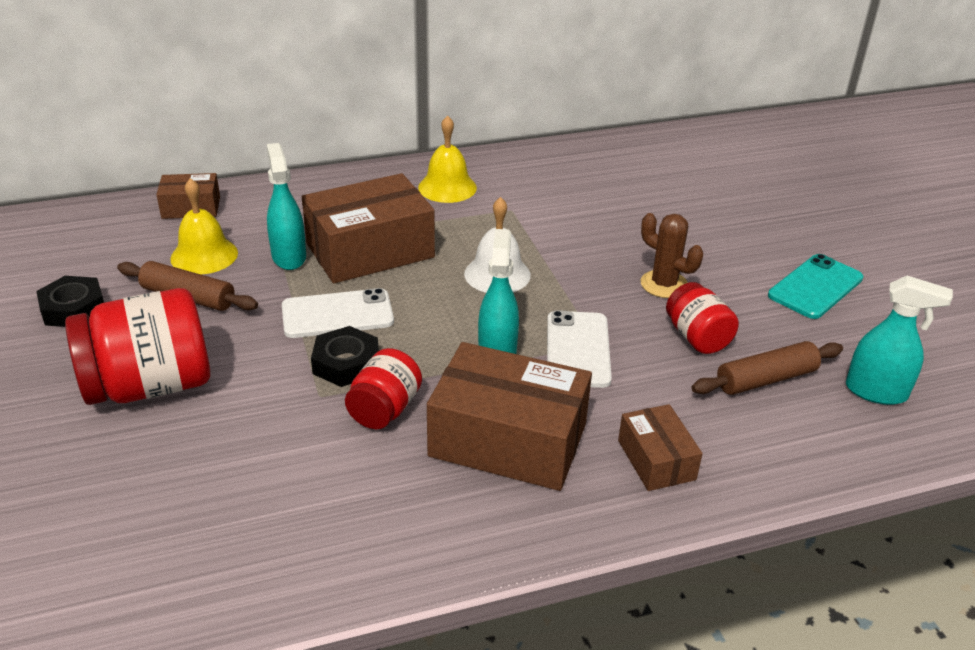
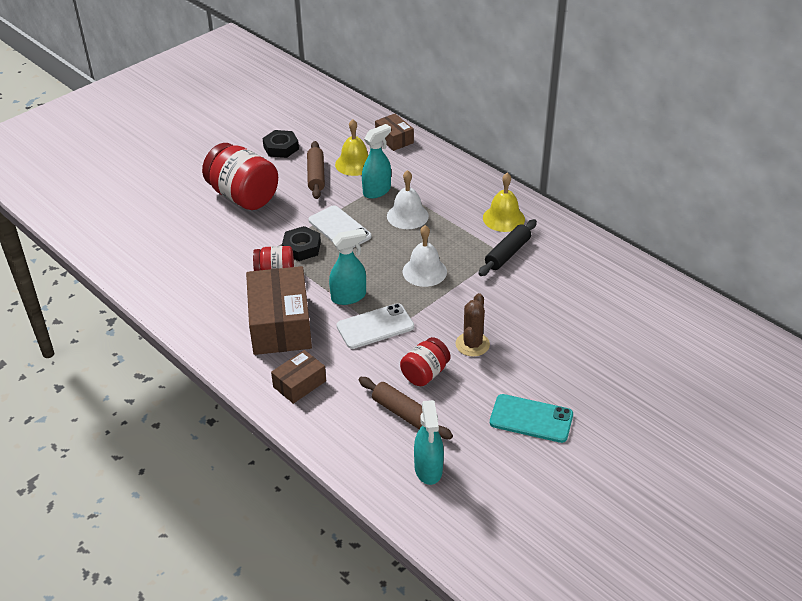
camera: 65 degrees right, 5 degrees up
(370, 250) = (407, 216): brown box -> white bell
(515, 206) = (507, 253): none -> black rolling pin

